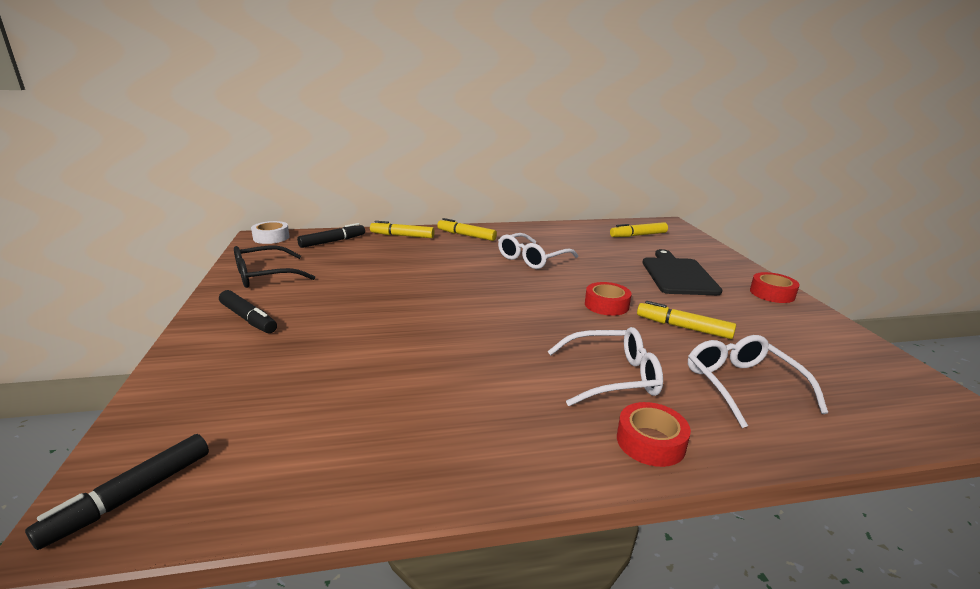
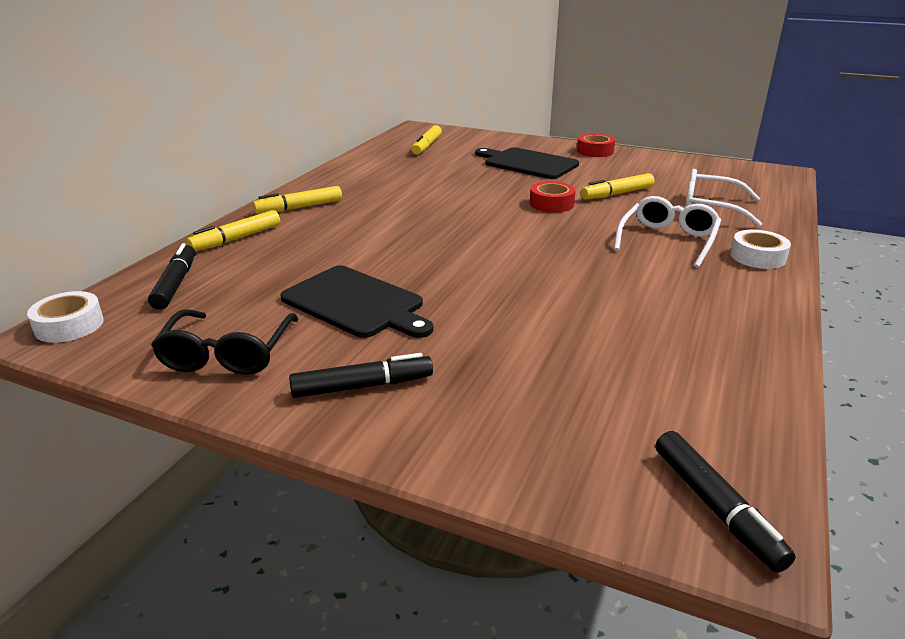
camera: 55 degrees left, 5 degrees up
(350, 287) = (356, 303): none -> black cutting board
(532, 259) = (415, 199): white glasses -> none
(650, 442) = (757, 257): red tape -> white tape

